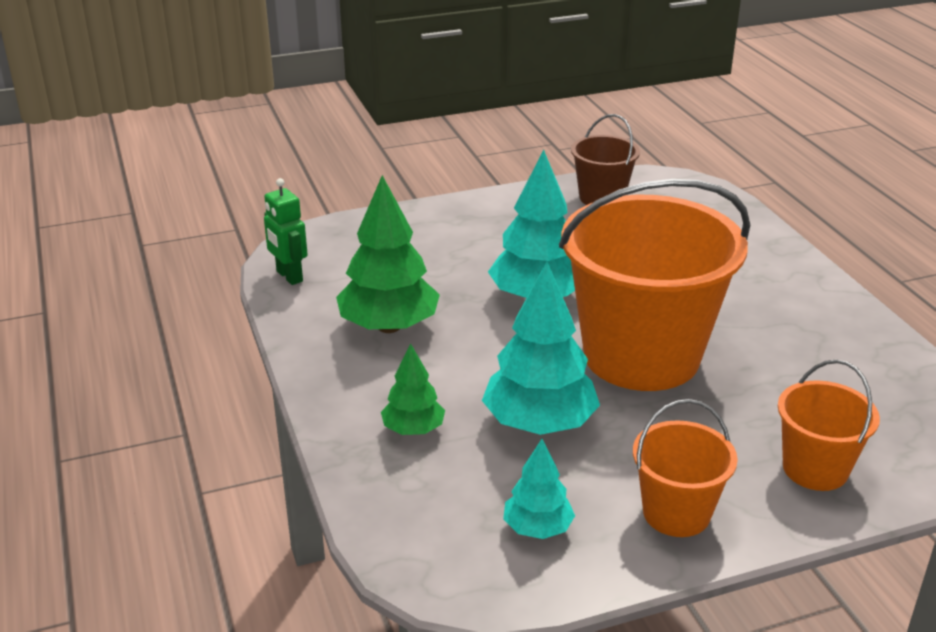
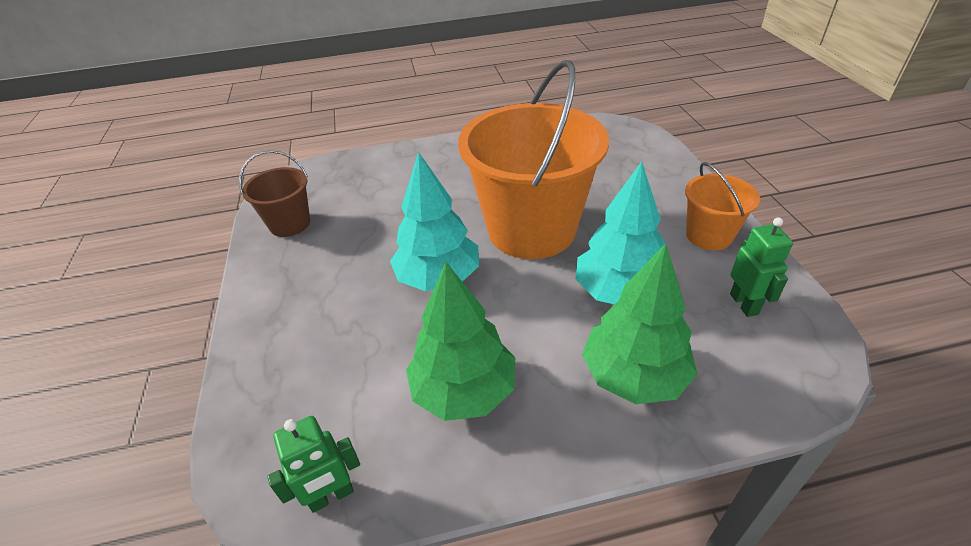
camera: 80 degrees left, 10 degrees up
(413, 429) = (633, 376): green tree -> green tree, size x1.81
(537, 528) = (744, 304): turquoise tree -> green robot
(815, 469) = (653, 177): orange bucket -> none

